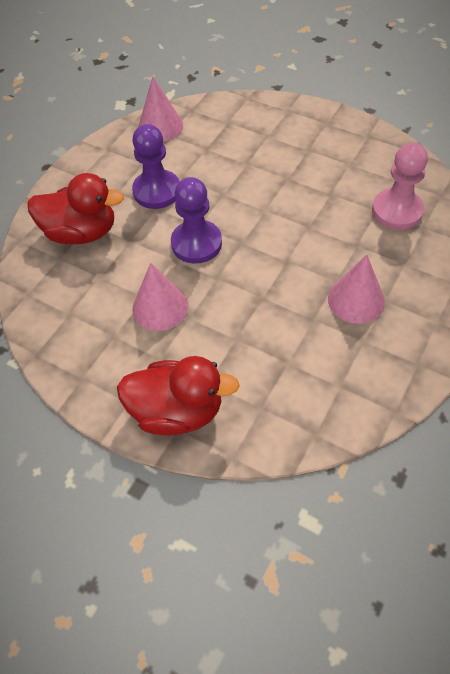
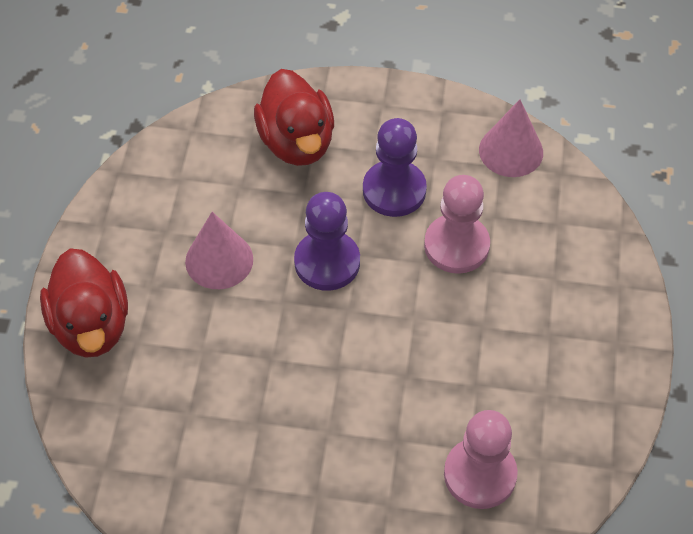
camera: 65 degrees right, 0 degrees up
(219, 173) = (456, 246): none -> pink pawn
(356, 300) = (305, 462): pink cone -> none

